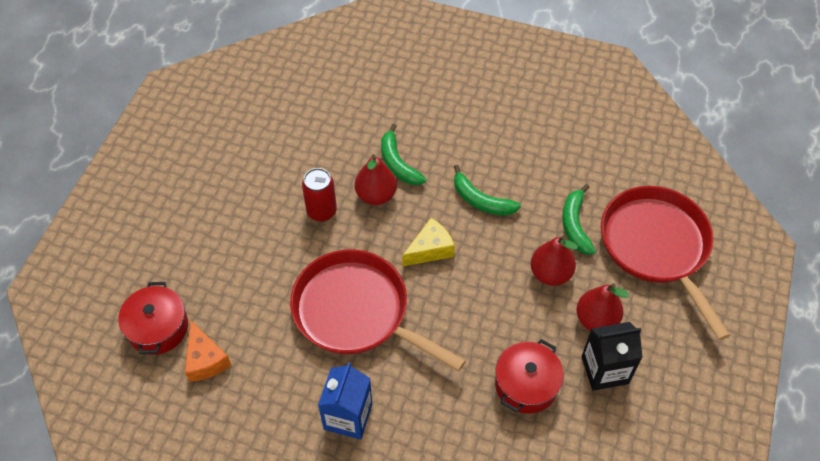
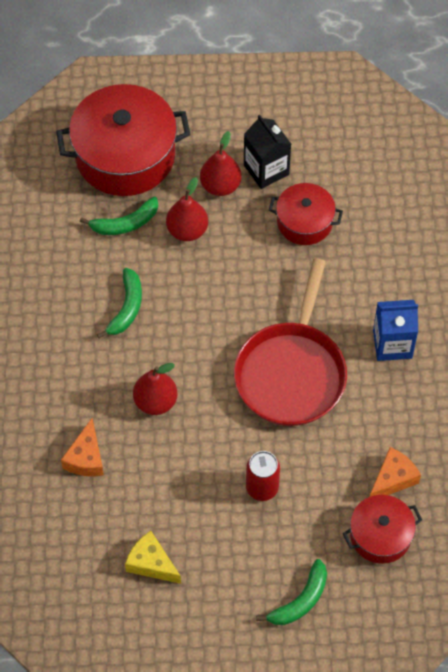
camera: 110 degrees left, 5 degrees up
(321, 211) = (194, 444): red can -> red can (262, 488)
(346, 133) = (86, 458): none -> orange cheese
(398, 163) = (108, 395): green banana -> green banana (300, 601)
(430, 249) = (200, 334): yellow cheese -> yellow cheese (151, 563)
(657, 247) = (125, 156): red pan -> red pot

